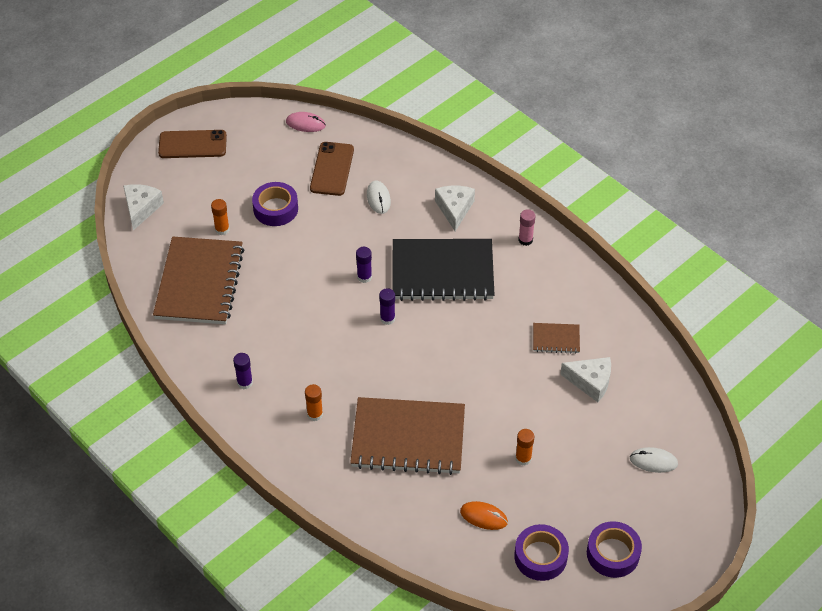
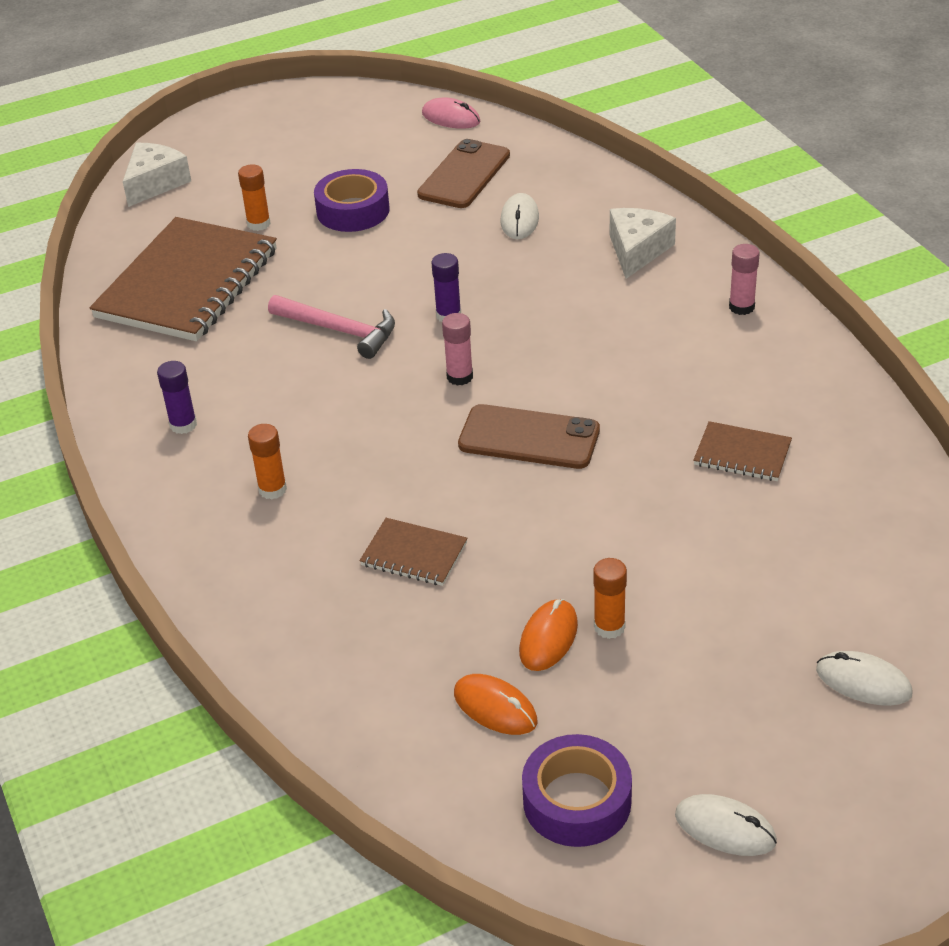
camera: 20 degrees right, 10 degrees down
(192, 144) = (272, 121): brown phone -> brown phone (529, 438)
(306, 300) = (340, 330): none -> pink hammer
(387, 319) = (459, 377): purple glue stick -> pink glue stick
(408, 438) = (414, 554): brown notebook -> brown notebook, size x0.45
(442, 272) = (581, 329): black notebook -> none
(495, 472) = (548, 638): none -> orange mouse
(590, 382) = (783, 530): white cheese -> none
(613, 553) = (725, 828): purple tape -> white mouse

